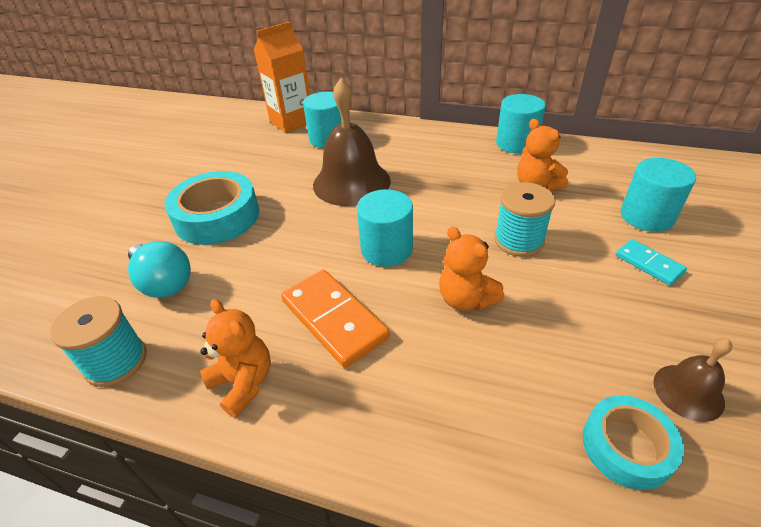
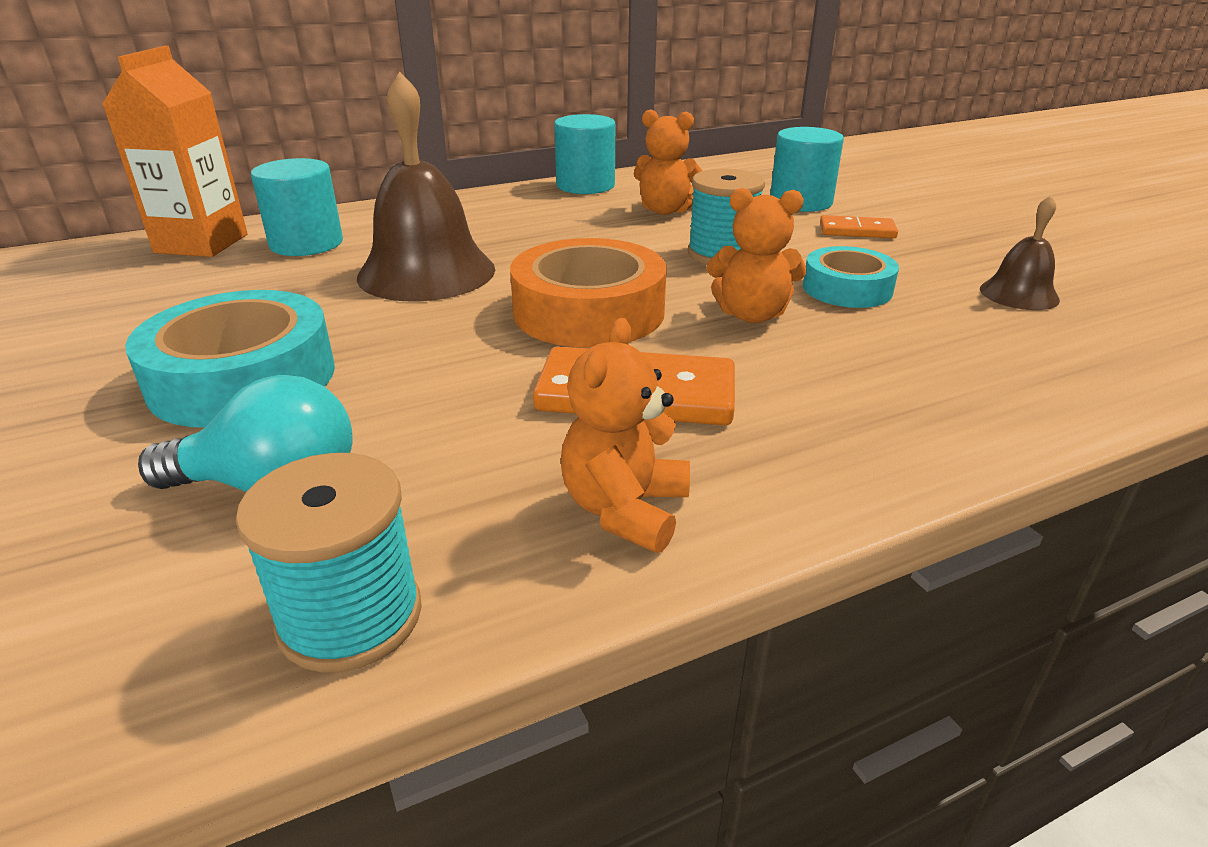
camera: 45 degrees left, 10 degrees down
(243, 382) = (625, 509): orange teddy bear -> orange teddy bear turned 75 degrees counterclockwise
(386, 249) = (588, 311): turquoise cylinder -> orange tape
(626, 446) = (1044, 345): turquoise tape -> turquoise tape (847, 289)
(648, 264) = (857, 231): turquoise domino -> orange domino

